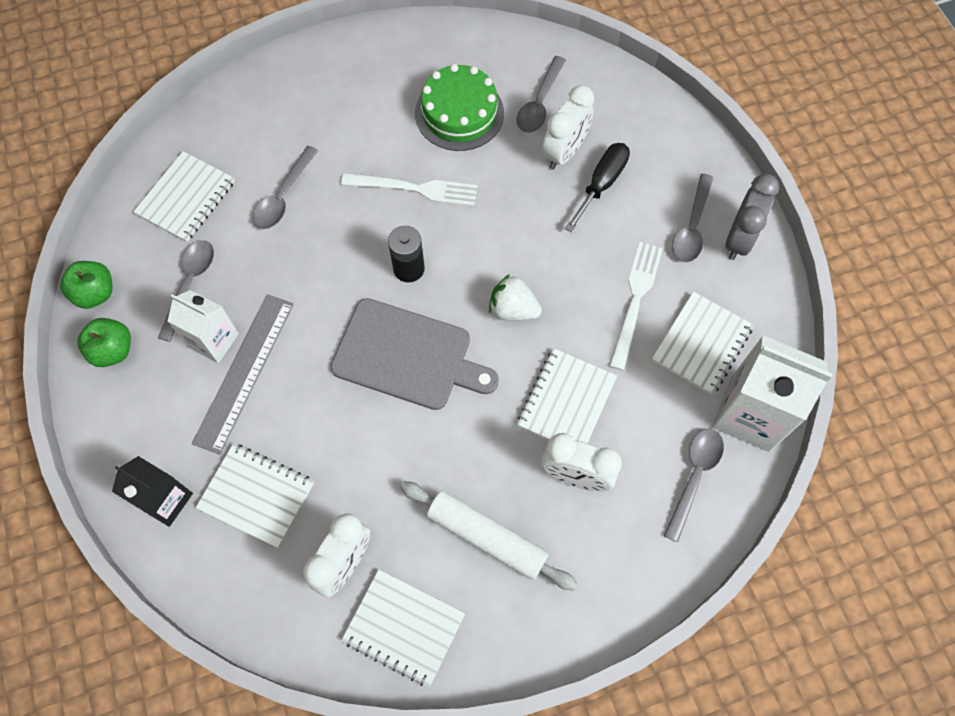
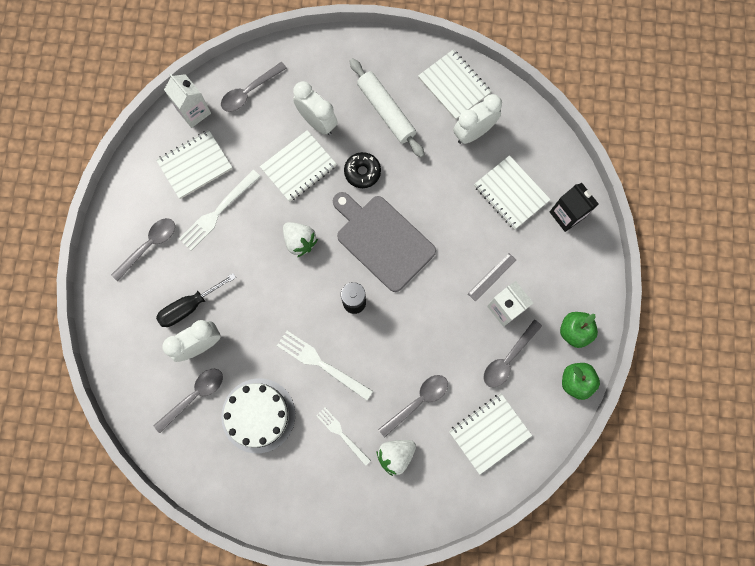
camera: 155 degrees left, 10 degrees up
(244, 372) = (492, 276): grey ruler -> grey ruler, size x0.50
(287, 136) = (395, 455): none -> white strawberry
(357, 132) = (342, 434): none -> white fork
(459, 113) = (258, 415): green cake -> white cake
(477, 433) = (362, 172): none -> black donut
(739, 239) = (124, 223): grey clock -> none
(750, 413) = (194, 111): white carton -> white carton, size x0.63

